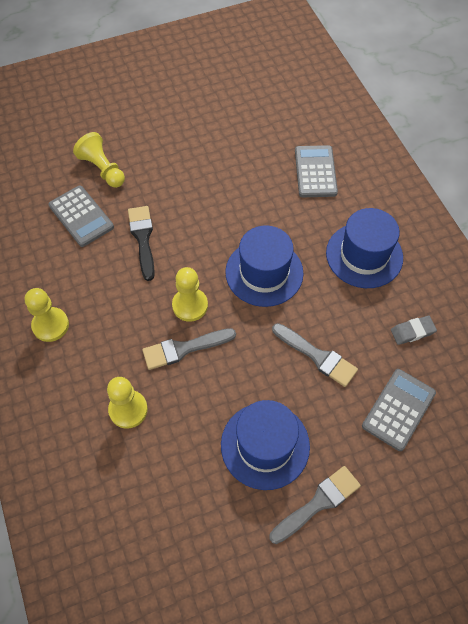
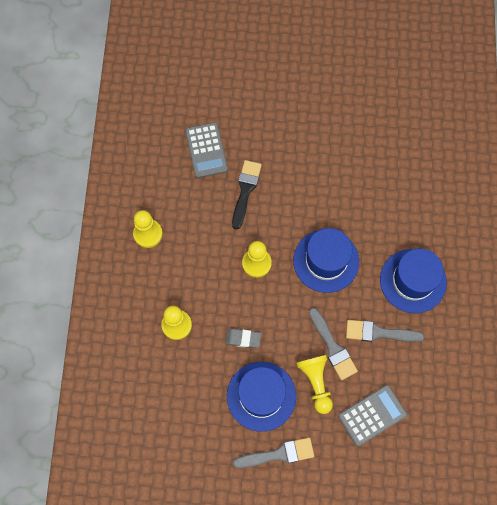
camera: 25 degrees right, 10 degrees up
(102, 169) = (240, 113): yellow pawn -> yellow pawn (316, 383)
(184, 349) = (237, 296): grey brush -> grey brush (379, 333)
(315, 172) = (412, 189): grey calculator -> none
(412, 332) = (416, 361): grey eraser -> grey eraser (243, 339)

